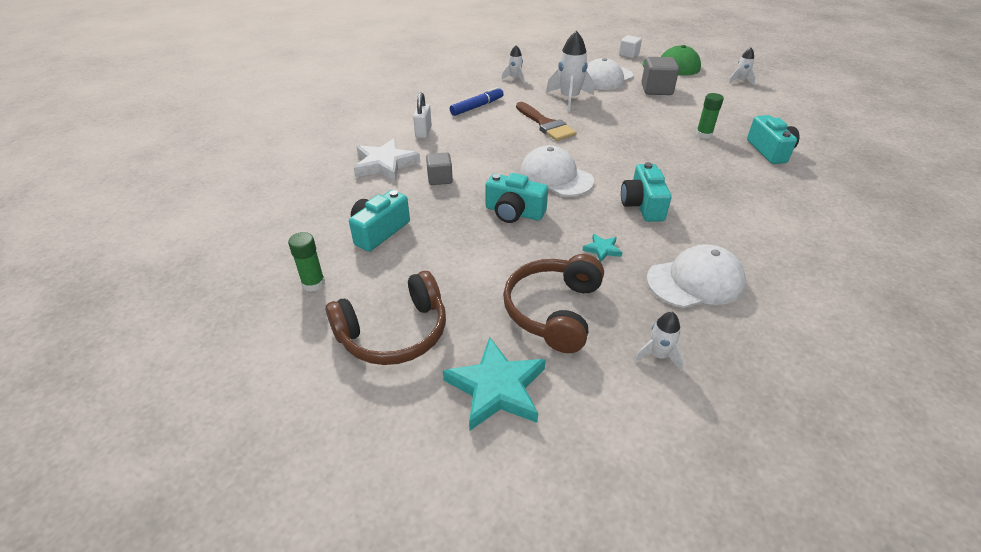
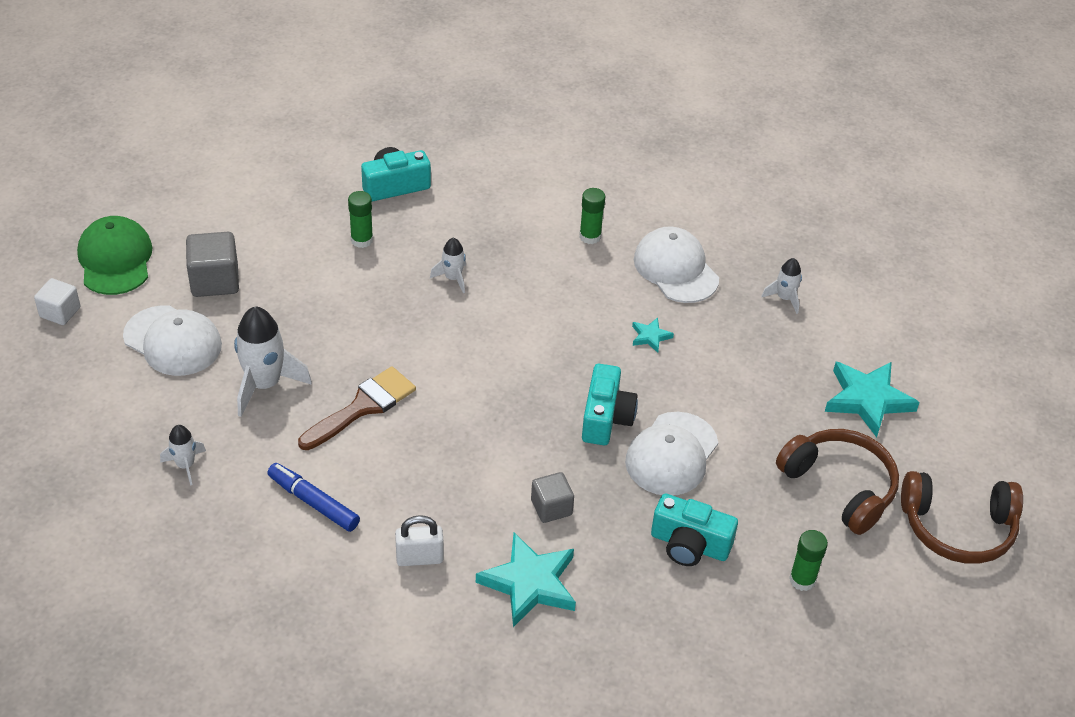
camera: 105 degrees left, 5 degrees up
(385, 164) = (529, 583): white star -> turquoise star
(554, 311) = (759, 369): brown headphones -> brown headphones (957, 528)
(555, 176) = (511, 385): white cap -> white cap (671, 454)
(642, 205) = (554, 303): turquoise camera -> none
(732, 235) = (590, 236): none -> green glue stick
(740, 81) = (170, 187): white rocket -> white rocket (453, 278)

